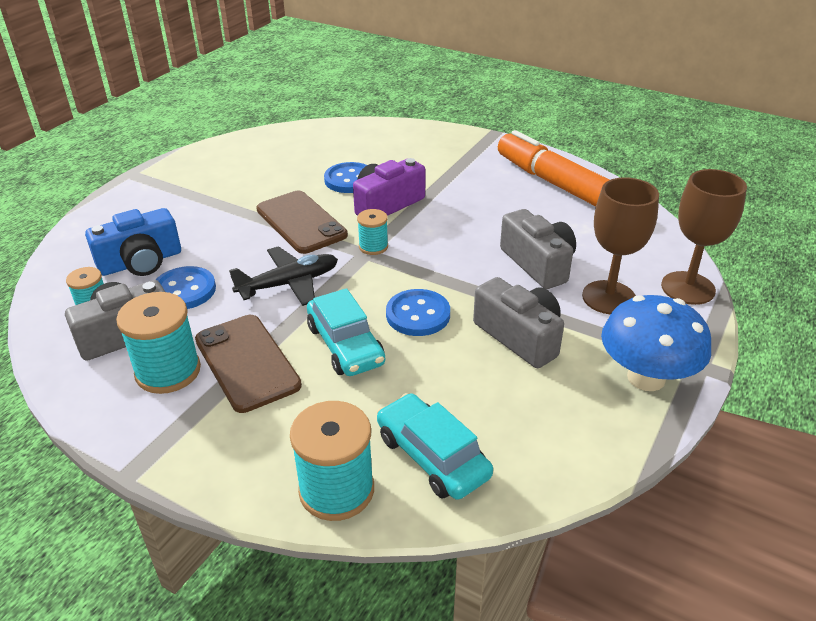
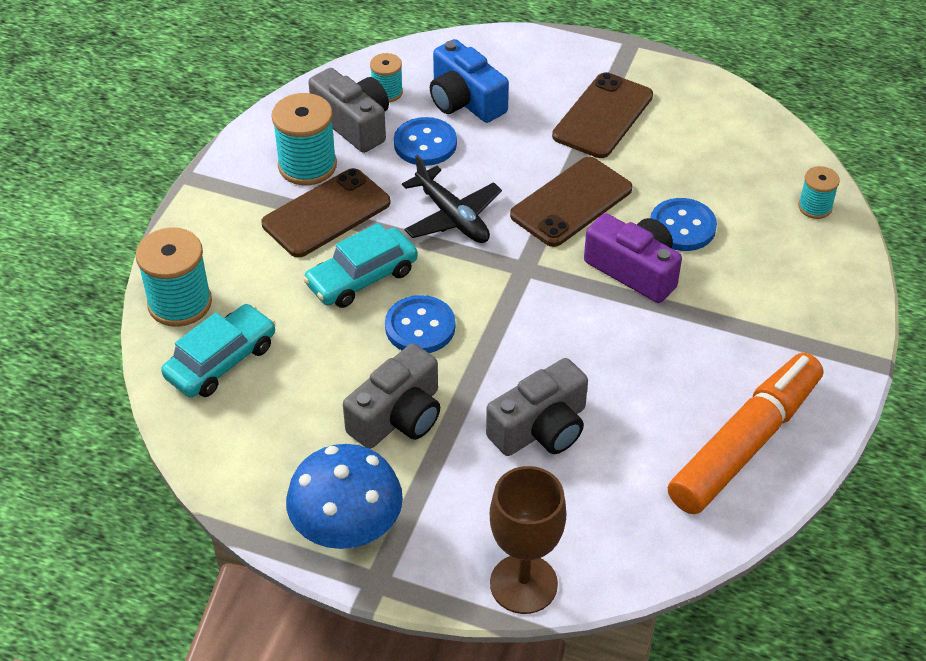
camera: 80 degrees right, 10 degrees up
(209, 197) = (602, 116): none -> brown phone
(373, 247) = (538, 272): turquoise spool -> turquoise spool (815, 207)
(608, 297) = (486, 499): brown goblet -> none

